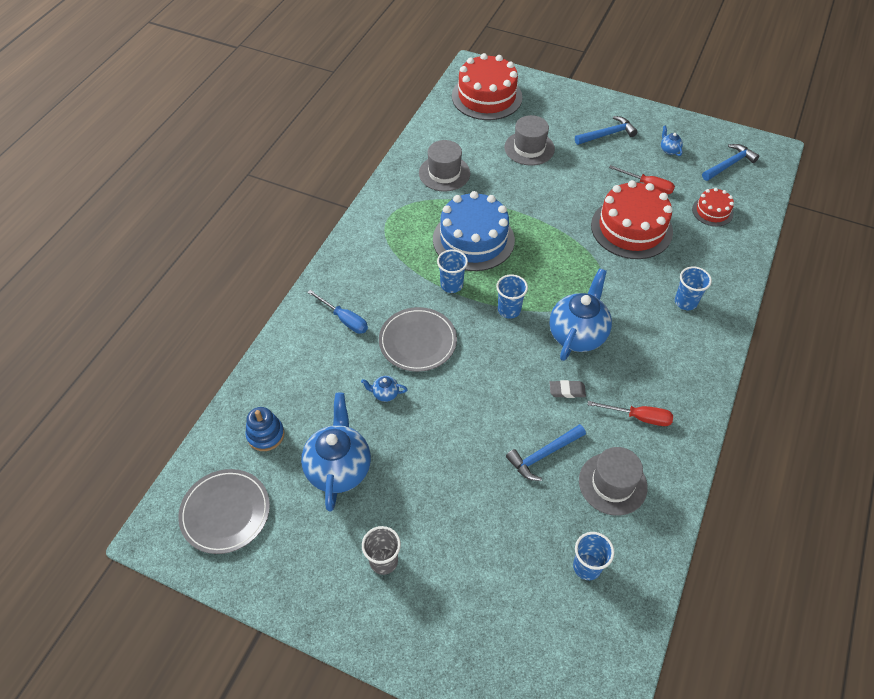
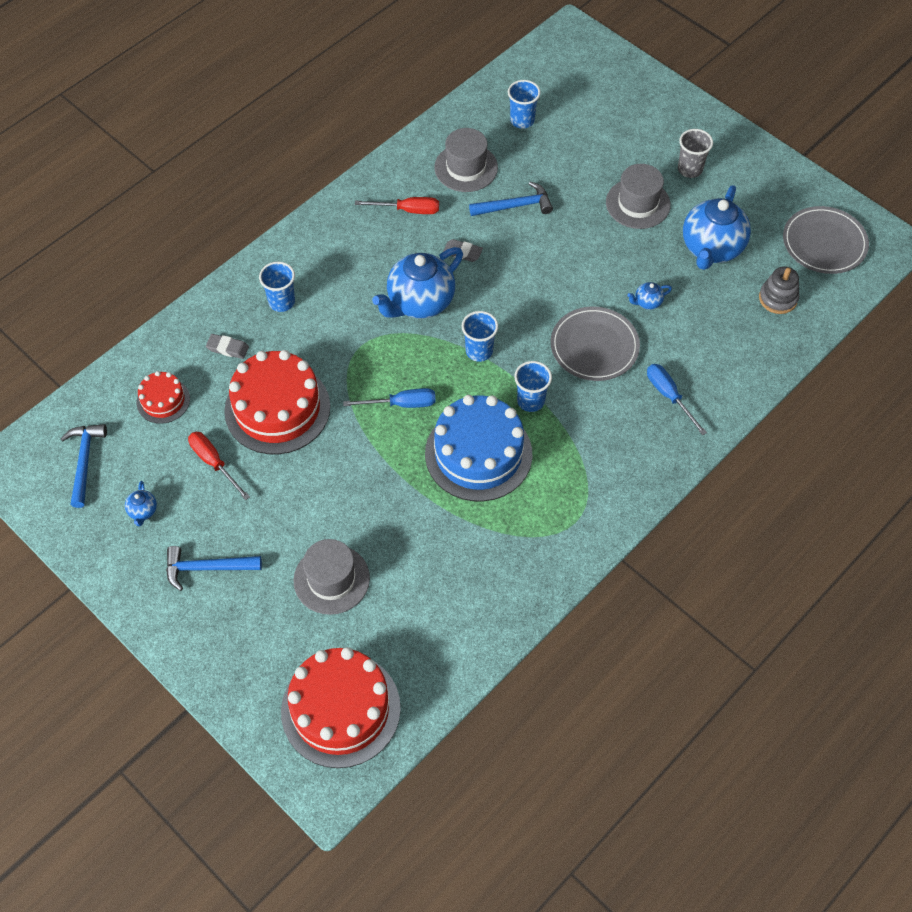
camera: 160 degrees left, 5 degrees up
(265, 435) = (778, 298): blue stacking toy -> grey stacking toy
(385, 394) = (647, 302): blue teapot -> blue teapot turned 135 degrees clockwise
(444, 173) = (471, 573): grey hat -> grey hat (638, 203)
(546, 256) = (401, 404): none -> blue screwdriver
(639, 417) = (408, 210): red screwdriver -> red screwdriver turned 150 degrees clockwise
(698, 257) = (228, 348): none -> grey eraser
(729, 164) = (84, 462): blue hammer -> blue hammer turned 105 degrees clockwise

